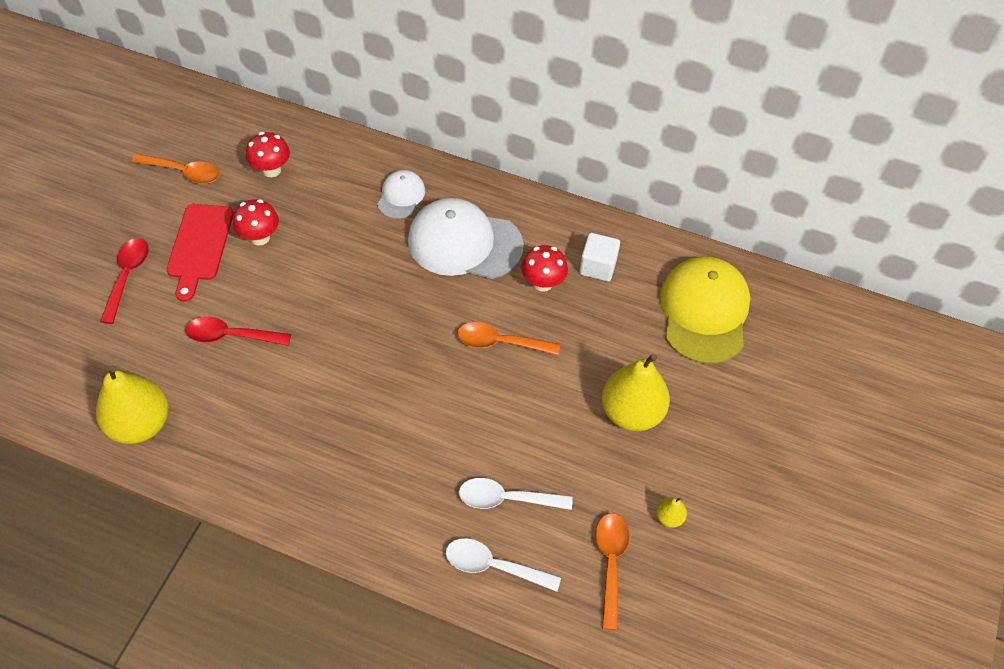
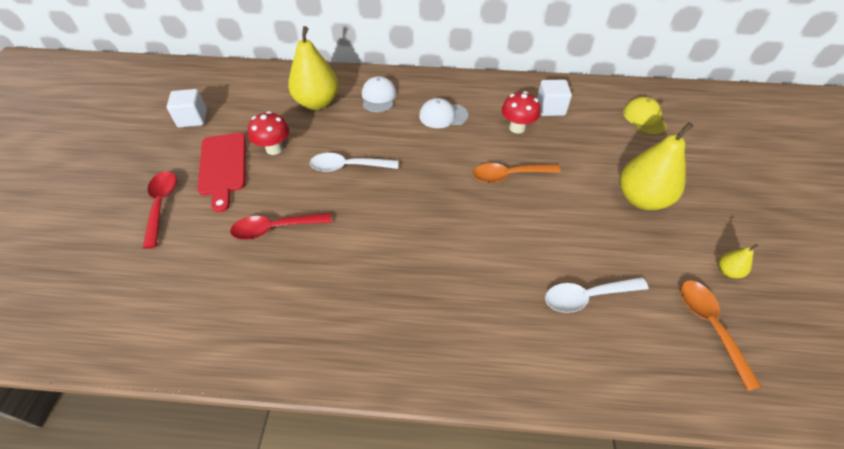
camera: 15 degrees left, 5 degrees down
(140, 424) = (208, 331): yellow pear -> yellow pear (317, 103)
(183, 172) = (192, 119): orange spoon -> white cube
(271, 170) = (267, 102): red mushroom -> none
(464, 243) = (443, 116): white cap -> white cap, size x0.52
(493, 566) = (612, 362): white spoon -> white spoon (348, 167)
(704, 311) = (644, 118): yellow cap -> yellow cap, size x0.52

